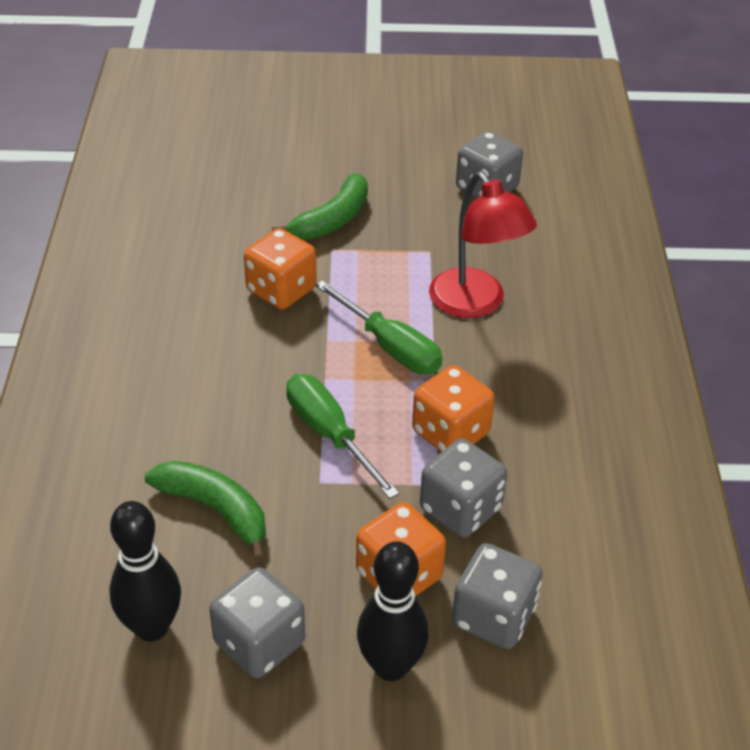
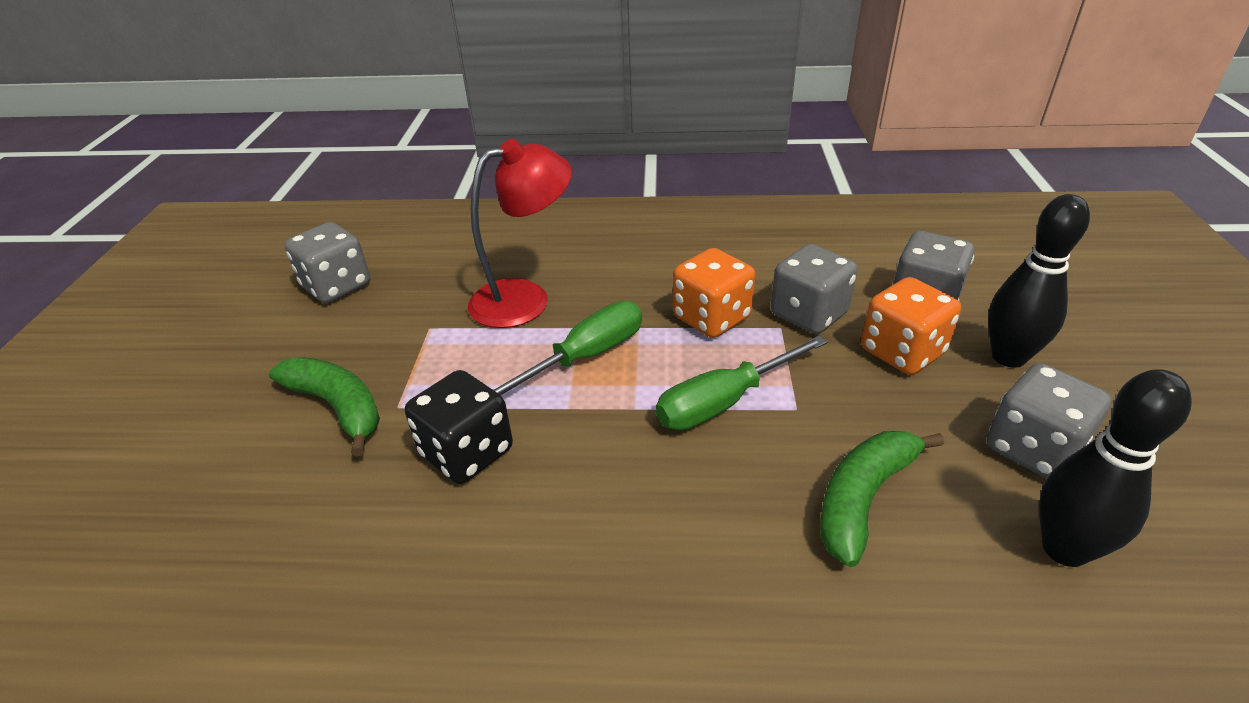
camera: 85 degrees left, 5 degrees down
(281, 290) = (467, 452): orange dice -> black dice

